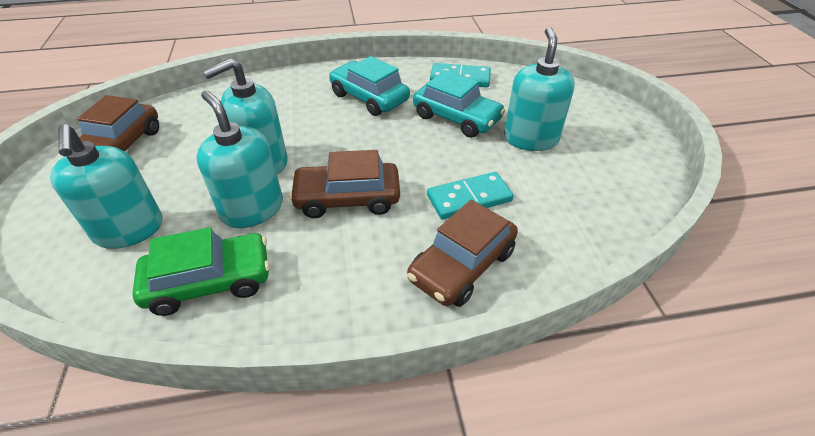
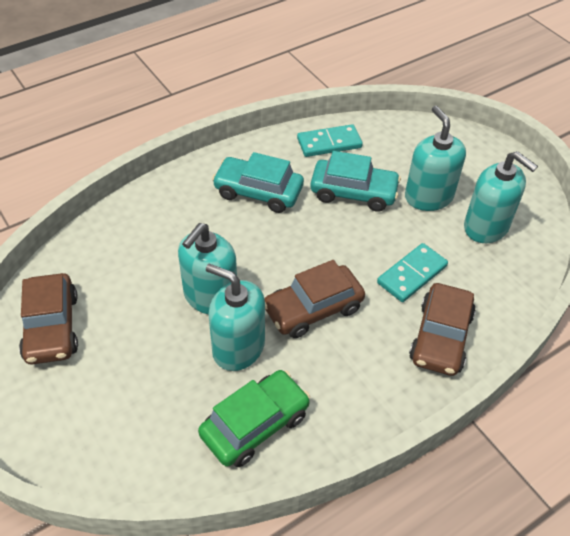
camera: 25 degrees left, 5 degrees up
(129, 230) = (143, 406): turquoise soap dispenser -> turquoise soap dispenser (486, 227)

